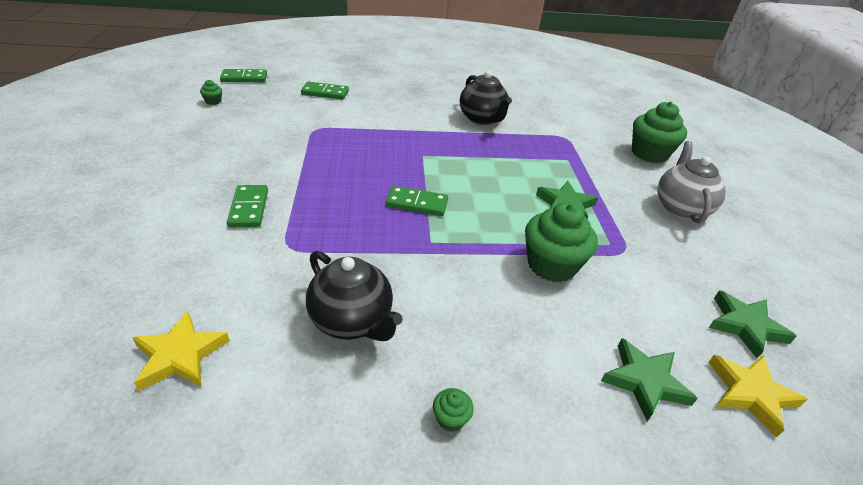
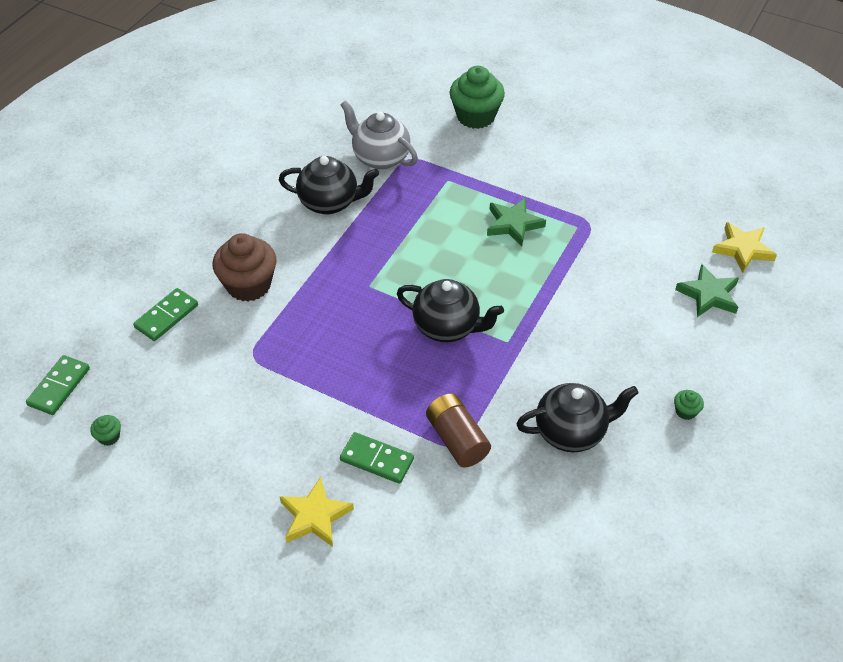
camera: 55 degrees left, 10 degrees up
(180, 355) = (550, 552): yellow star -> yellow star (315, 516)
(295, 245) = (457, 439): none -> brown battery
(377, 111) = (248, 285): none -> brown cupcake
(417, 203) = (447, 327): green domino -> black teapot
(551, 265) = (580, 278): green cupcake -> none
(680, 208) = (561, 152): grey teapot -> grey teapot (380, 158)
(745, 326) = (694, 210): green star -> none

